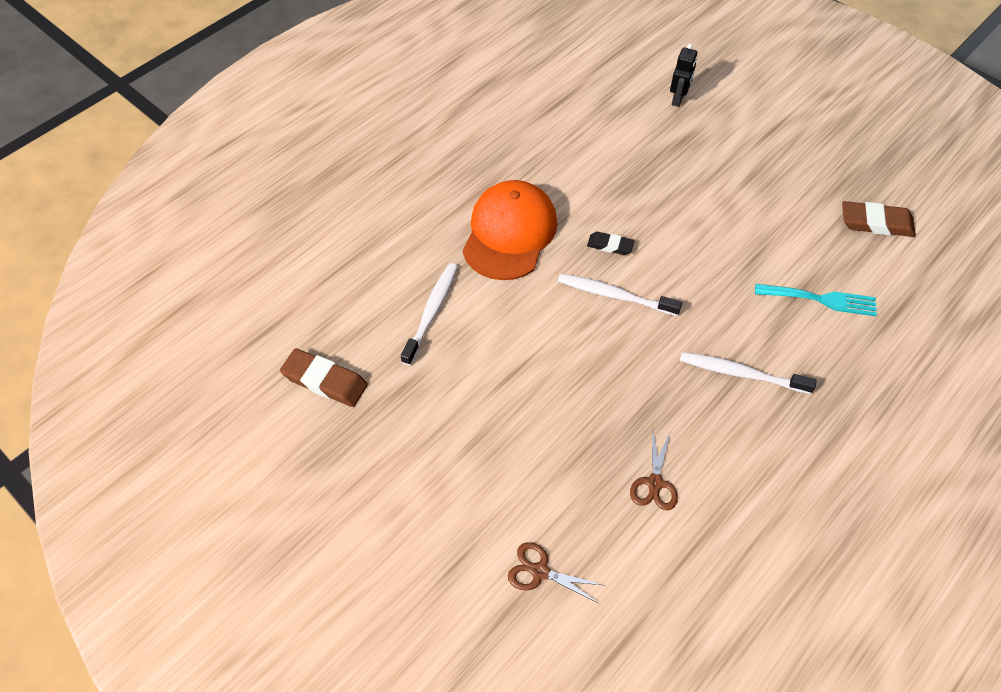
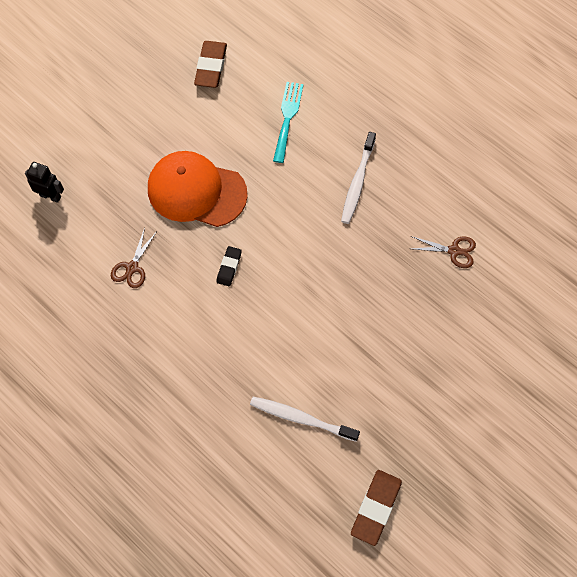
camera: 90 degrees left, 10 degrees up
(509, 233) = (212, 351): orange cap -> orange cap (196, 191)
(540, 571) = (529, 332): brown scissors -> brown scissors (132, 267)
(614, 295) = (283, 267): white toothbrush -> none

